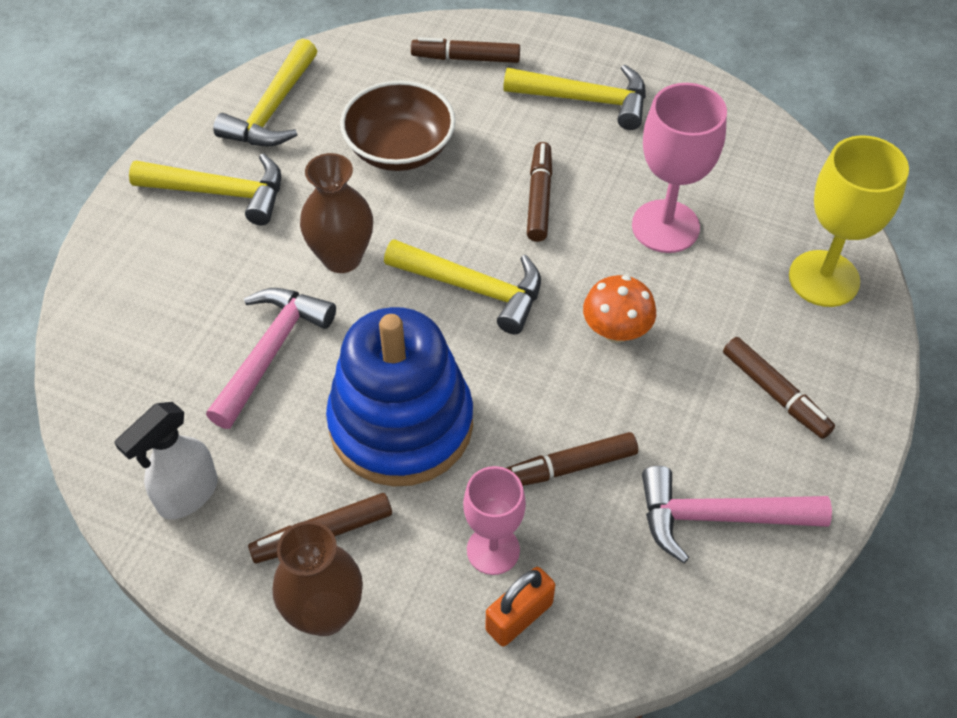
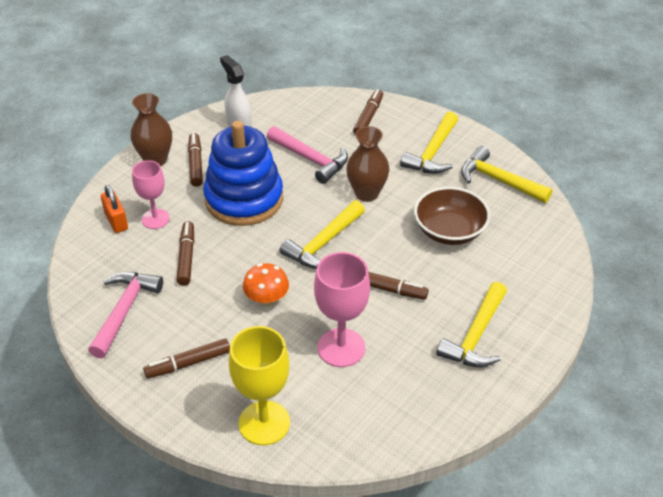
camera: 105 degrees right, 10 degrees down
(466, 58) = (533, 279): brown marker -> brown marker (368, 117)

